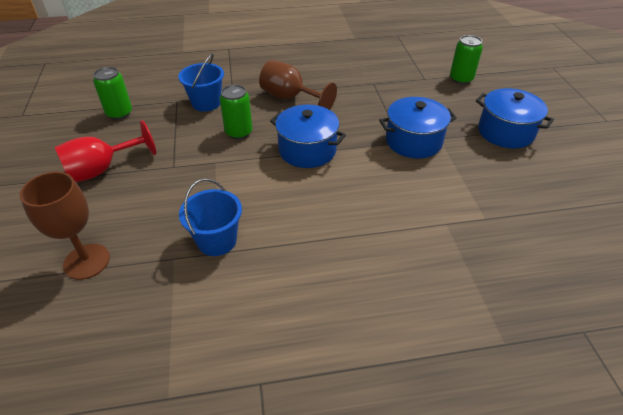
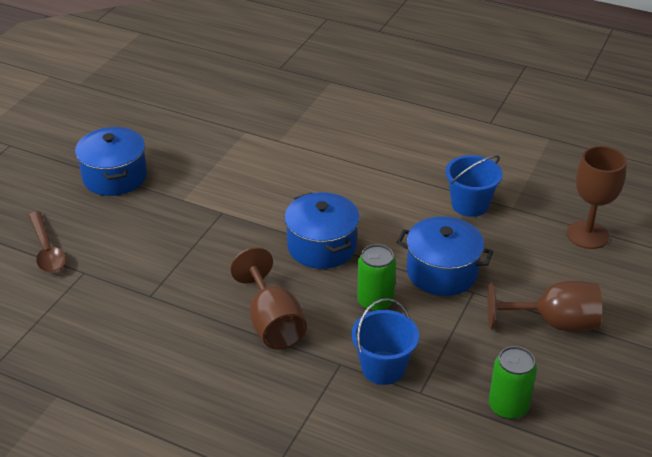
camera: 145 degrees left, 5 degrees down
(102, 169) = (553, 323): red goblet -> brown goblet
(413, 141) = (210, 208): blue pot -> blue pot (442, 272)
(461, 79) = (47, 250): green can -> brown spoon

